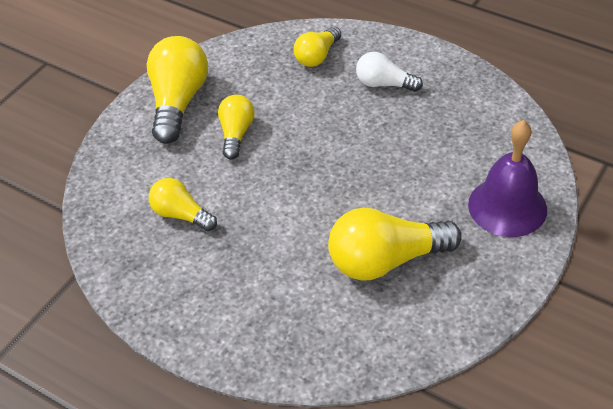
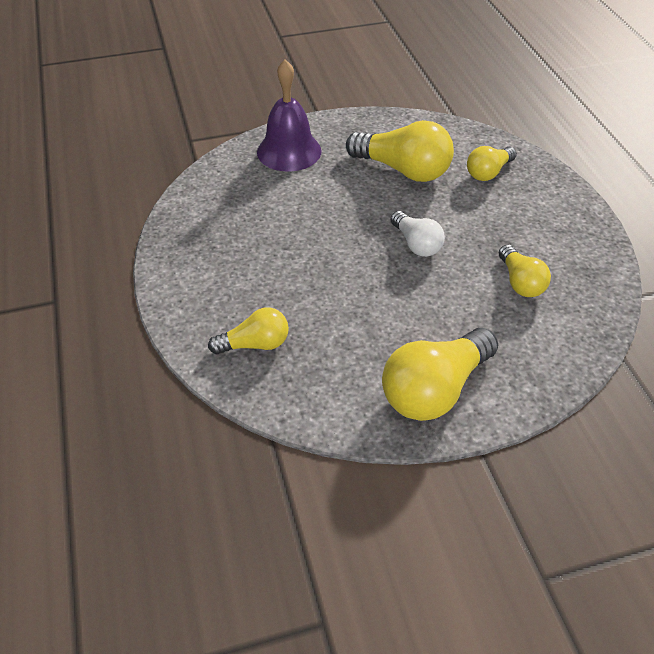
camera: 140 degrees left, 0 degrees up
(236, 134) = (411, 319): yellow light bulb -> yellow light bulb (488, 172)
(384, 84) = (240, 277): white light bulb -> white light bulb (416, 244)

